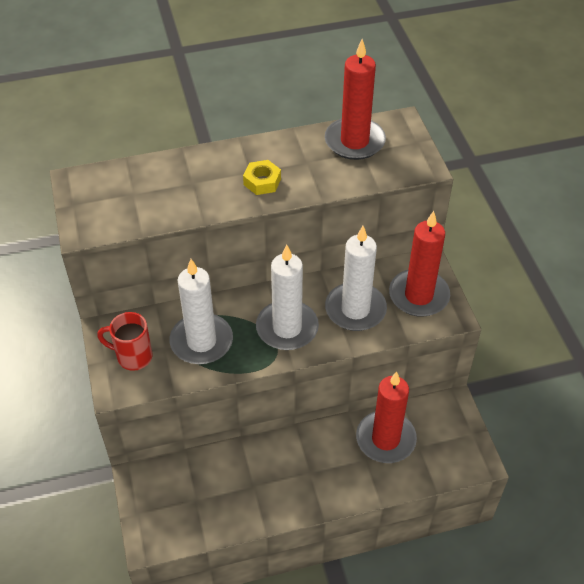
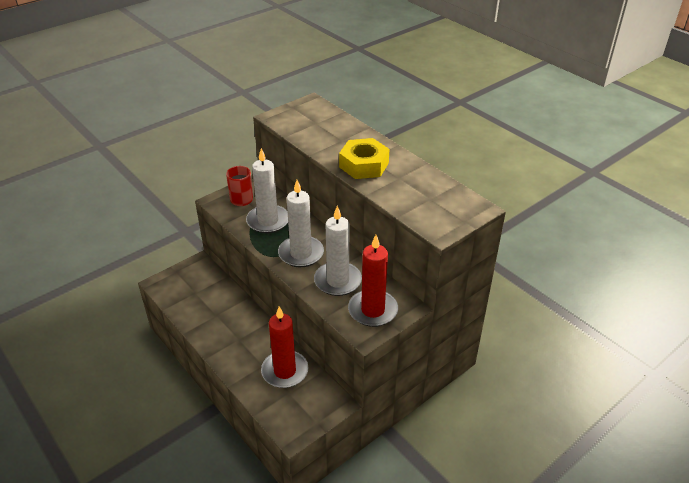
camera: 65 degrees right, 10 degrees down
(262, 182) = (364, 165): yellow nut -> yellow nut, size x1.78
(354, 141) = (437, 192): red candle -> none

